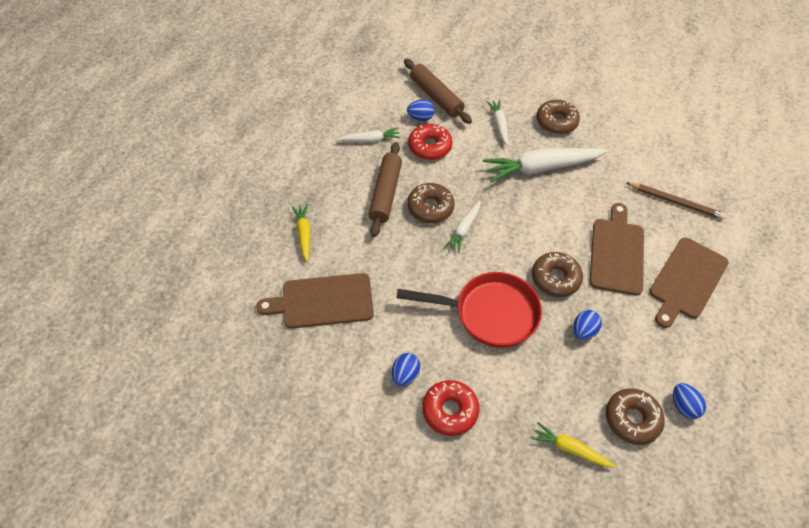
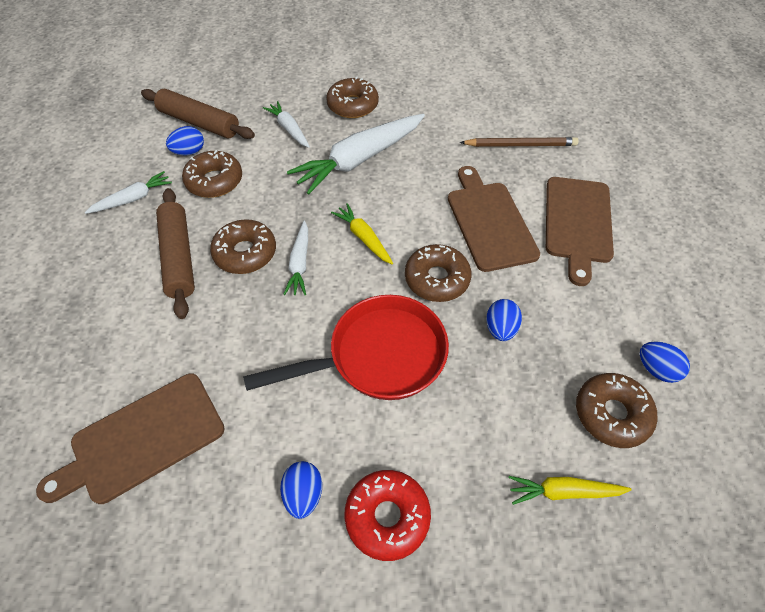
camera: 25 degrees left, 0 degrees up
(304, 234) = (81, 355): yellow carrot -> yellow carrot (364, 238)
(429, 147) = (214, 181): red donut -> brown donut

